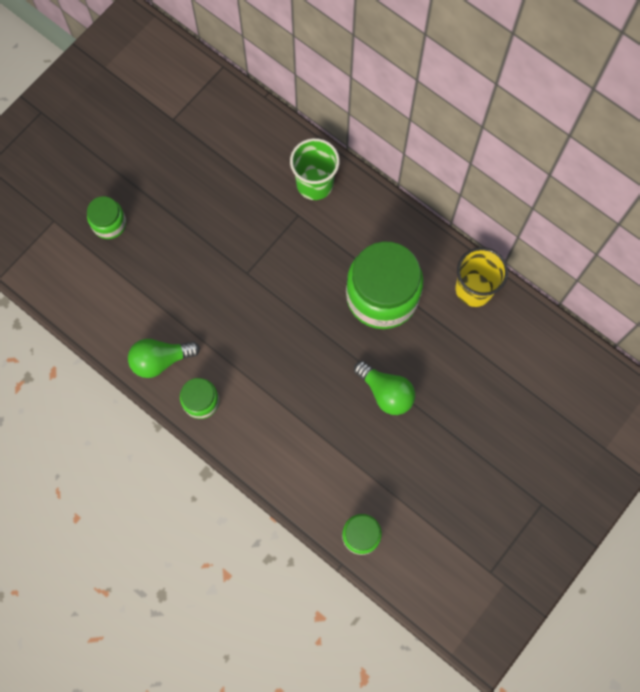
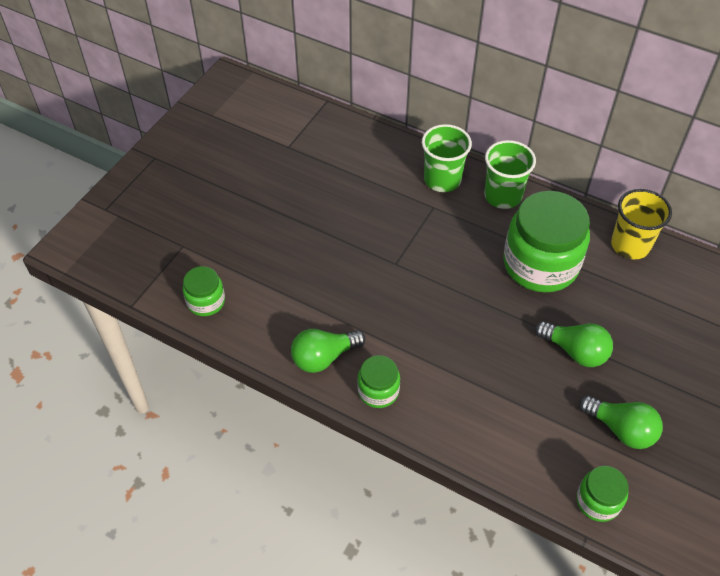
camera: 10 degrees left, 20 degrees down
(109, 224) = (242, 241): green jar -> green jar (206, 301)
(368, 212) = (503, 196): none -> green cup
(402, 474) = (621, 429): none -> green light bulb

